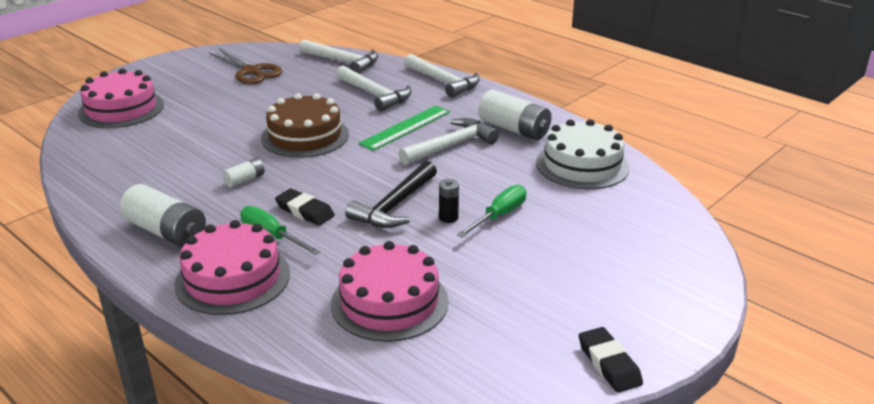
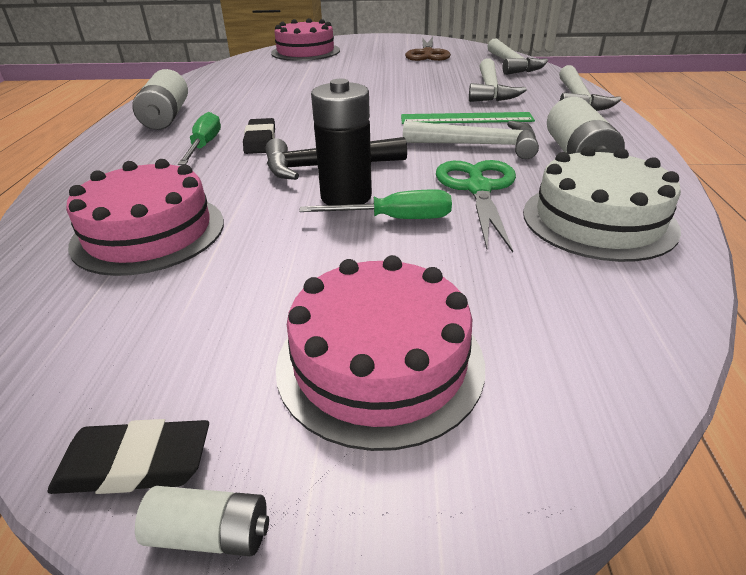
camera: 50 degrees right, 5 degrees up
(233, 278) = (123, 158): pink cake -> pink cake (380, 362)
(245, 180) = (274, 108): white battery -> white battery (210, 534)
(305, 136) = (374, 98): brown cake -> none
(448, 217) = (346, 196): black battery -> black battery, size x1.99
(503, 175) = (478, 188): none -> green scissors
(609, 364) = (135, 464): black eraser -> black eraser turned 60 degrees clockwise

